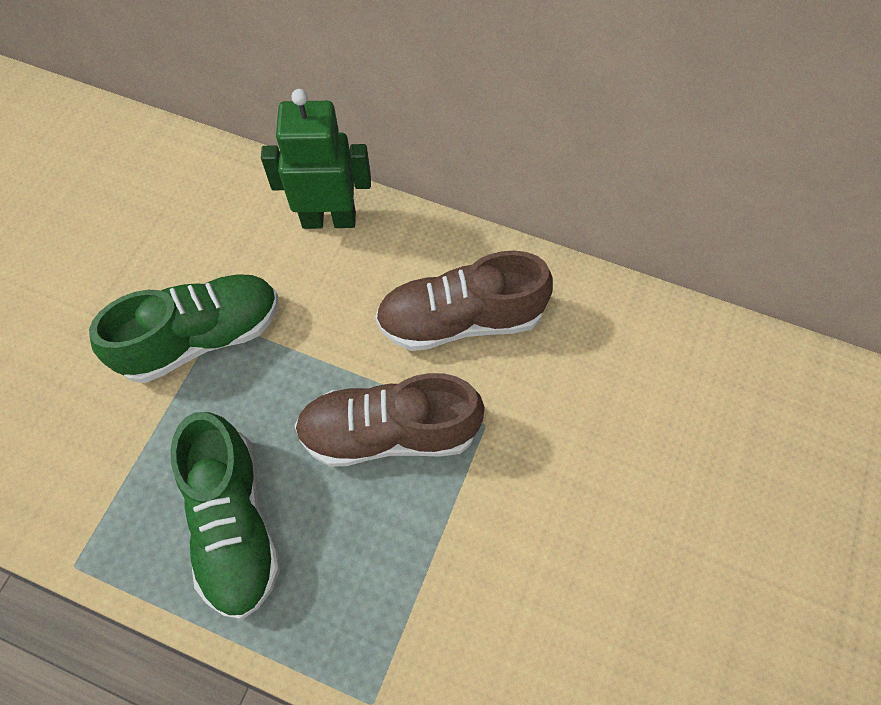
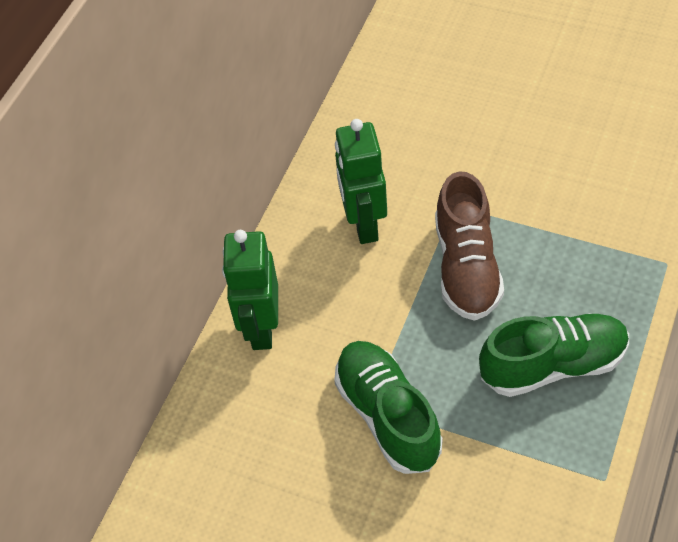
camera: 85 degrees left, 10 degrees down
(461, 320) = (364, 224): brown shoe -> green robot

